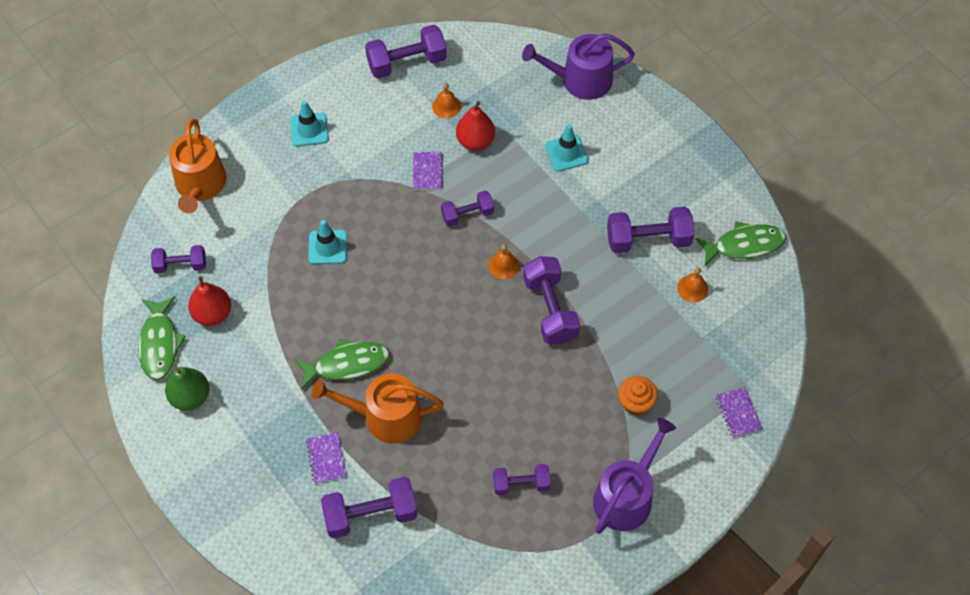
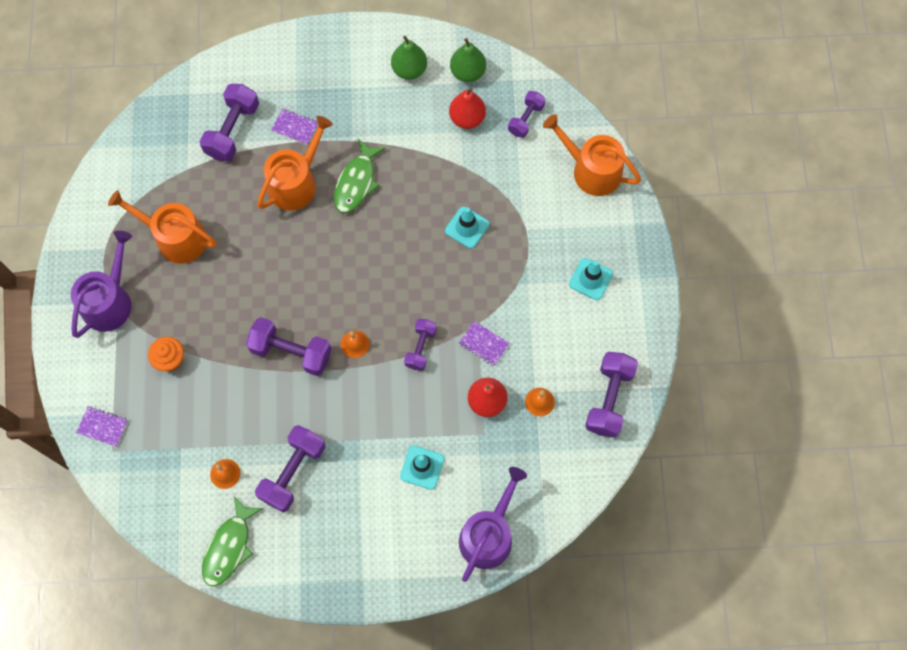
camera: 125 degrees right, 10 degrees up
(160, 343) = (468, 72): green fish -> green pear
(521, 484) = (175, 238): purple dumbbell -> orange watering can
(626, 496) = (110, 301): purple watering can -> purple watering can turned 135 degrees counterclockwise

